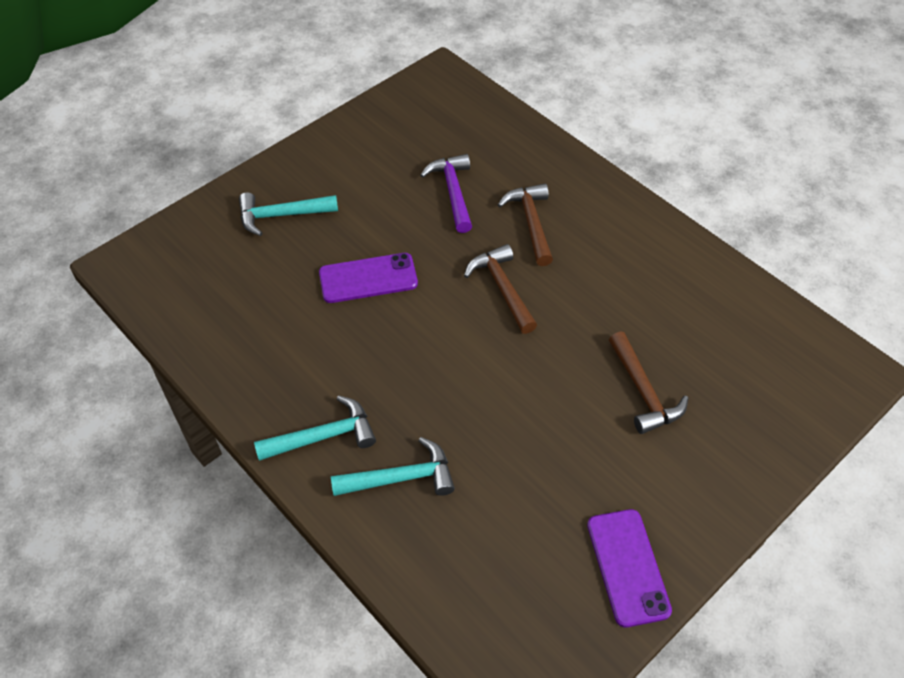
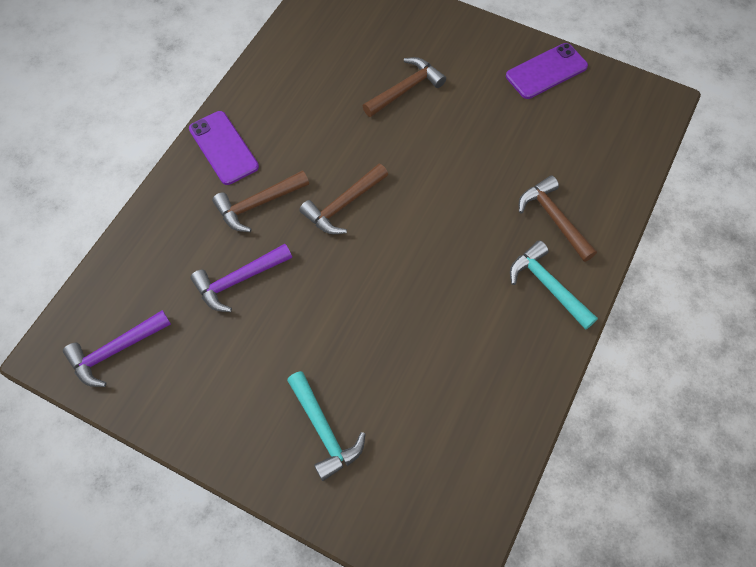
camera: 110 degrees left, 10 degrees up
(368, 278) = (374, 315): purple phone -> purple phone (223, 148)
(401, 478) = (554, 218): turquoise hammer -> brown hammer
(424, 106) = (115, 351): none -> purple hammer

